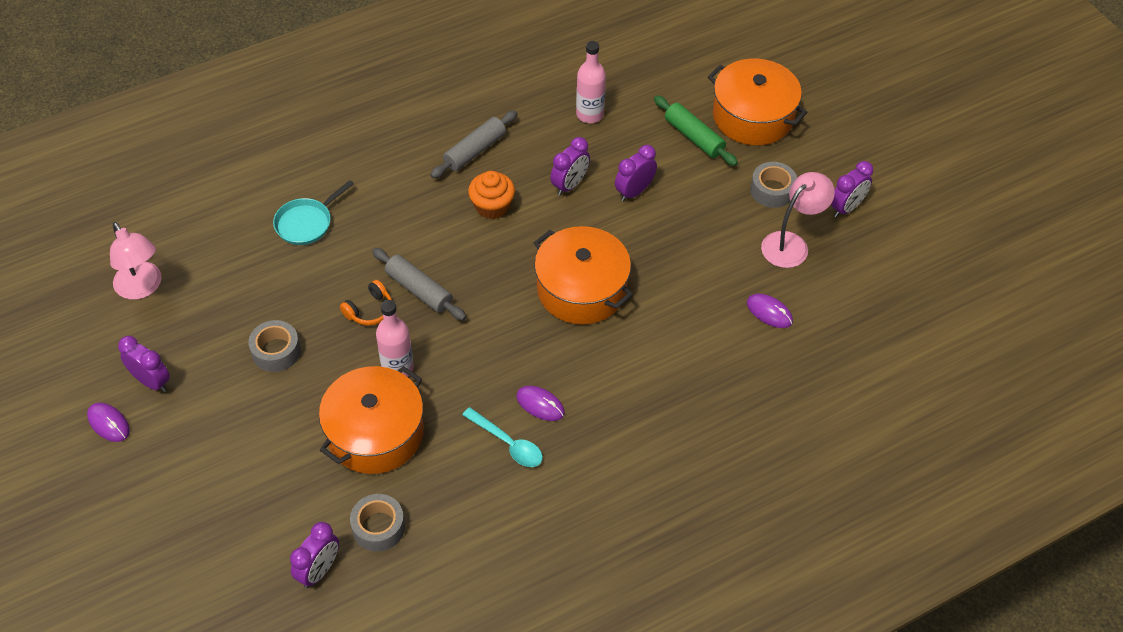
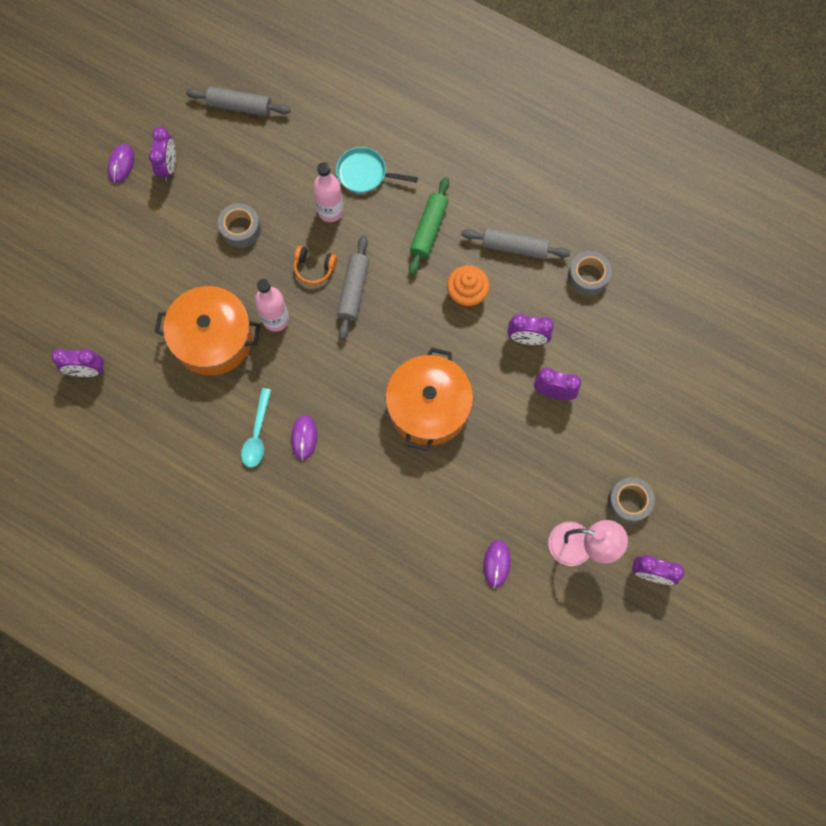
camera: 60 degrees right, 20 degrees up
(142, 288) = (239, 106): pink lamp -> grey rolling pin
(378, 527) = (140, 388): grey tape -> grey tape (588, 276)
(590, 114) = (613, 311): pink bottle -> pink bottle (330, 211)
(694, 137) = (645, 407): green rolling pin -> green rolling pin (429, 229)
(753, 116) = (703, 444): orange pot -> none

